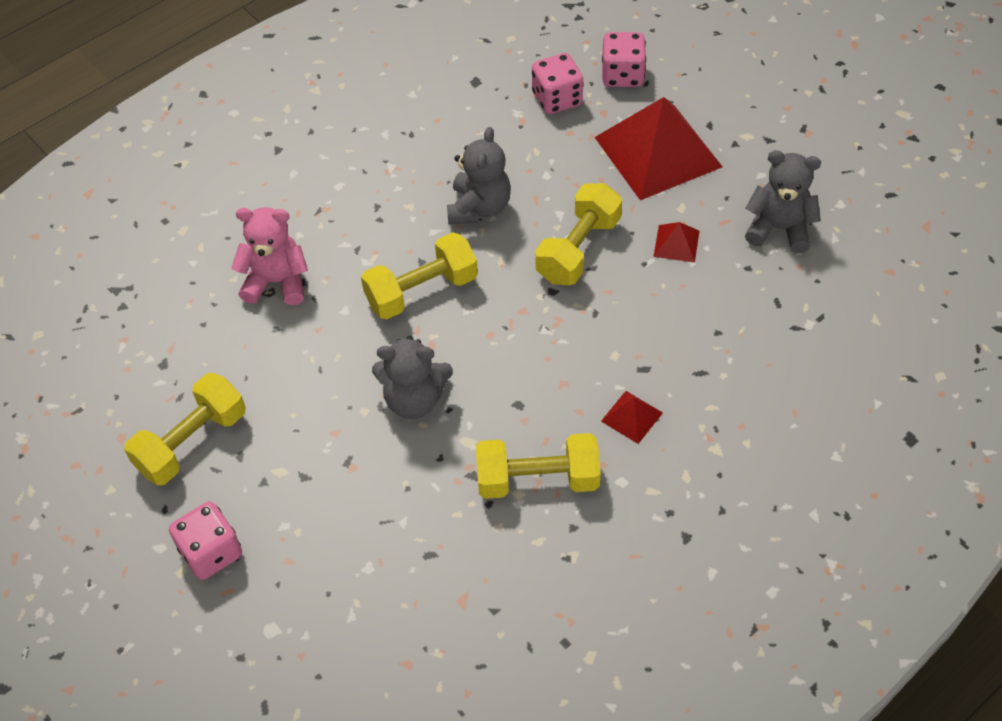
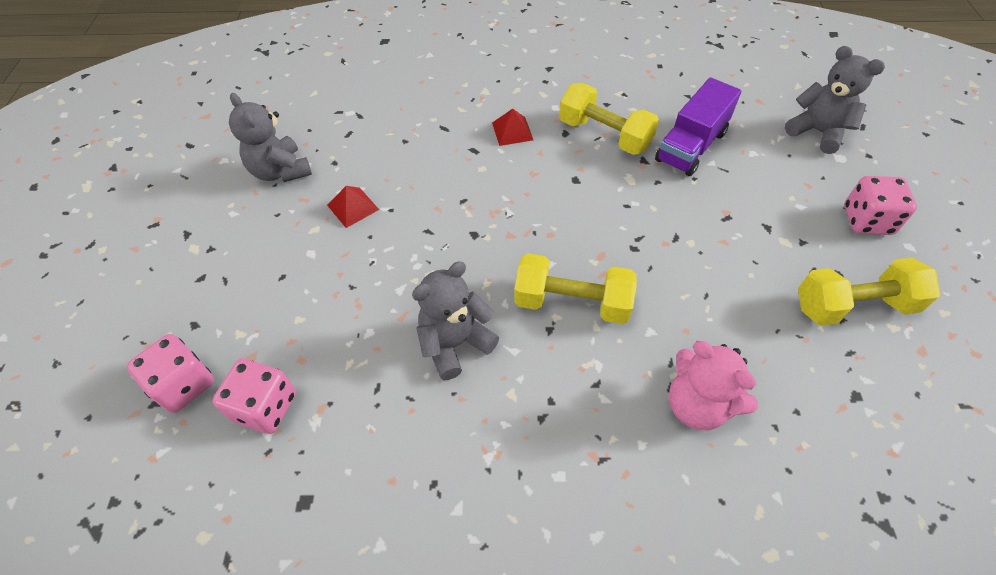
camera: 140 degrees left, 0 degrees up
(414, 399) = (646, 226): grey teddy bear -> grey teddy bear (817, 132)
(438, 529) = (691, 146): none -> purple truck
(578, 249) = (421, 251): yellow dumbbell -> none
(657, 152) = (266, 285): red pyramid -> none

